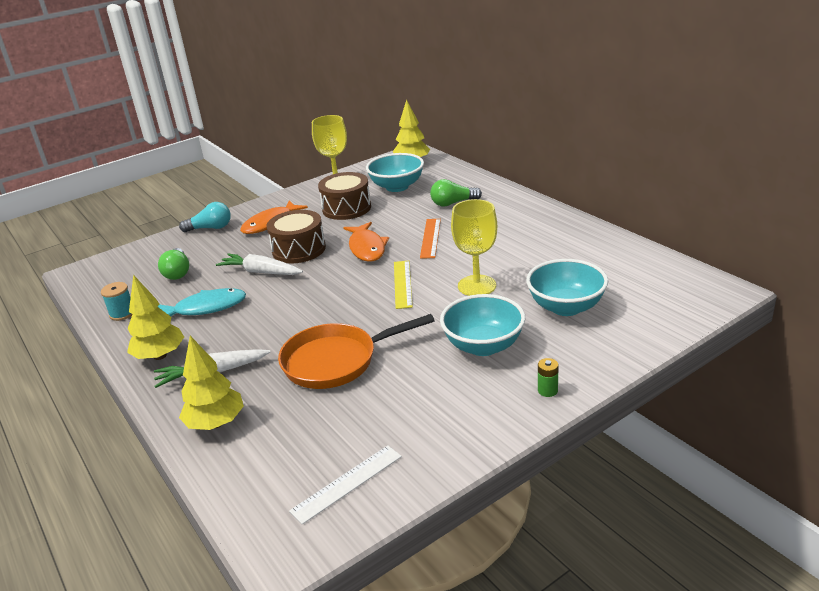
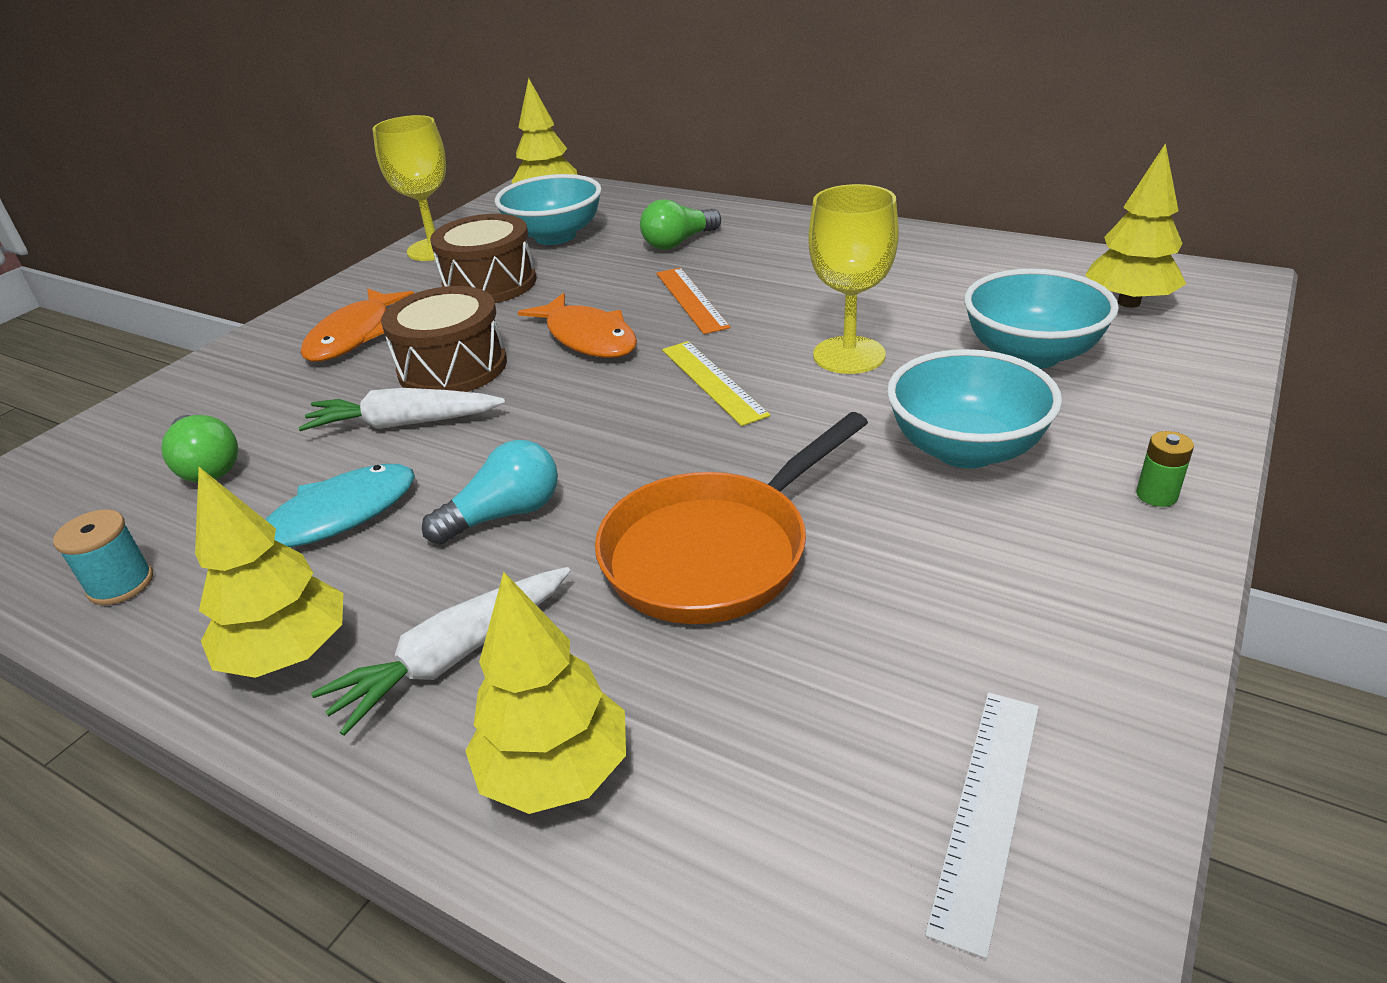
camera: 25 degrees left, 5 degrees up
(210, 228) = (226, 368): turquoise light bulb -> turquoise light bulb (504, 514)
(651, 291) = (1128, 302): none -> yellow tree

